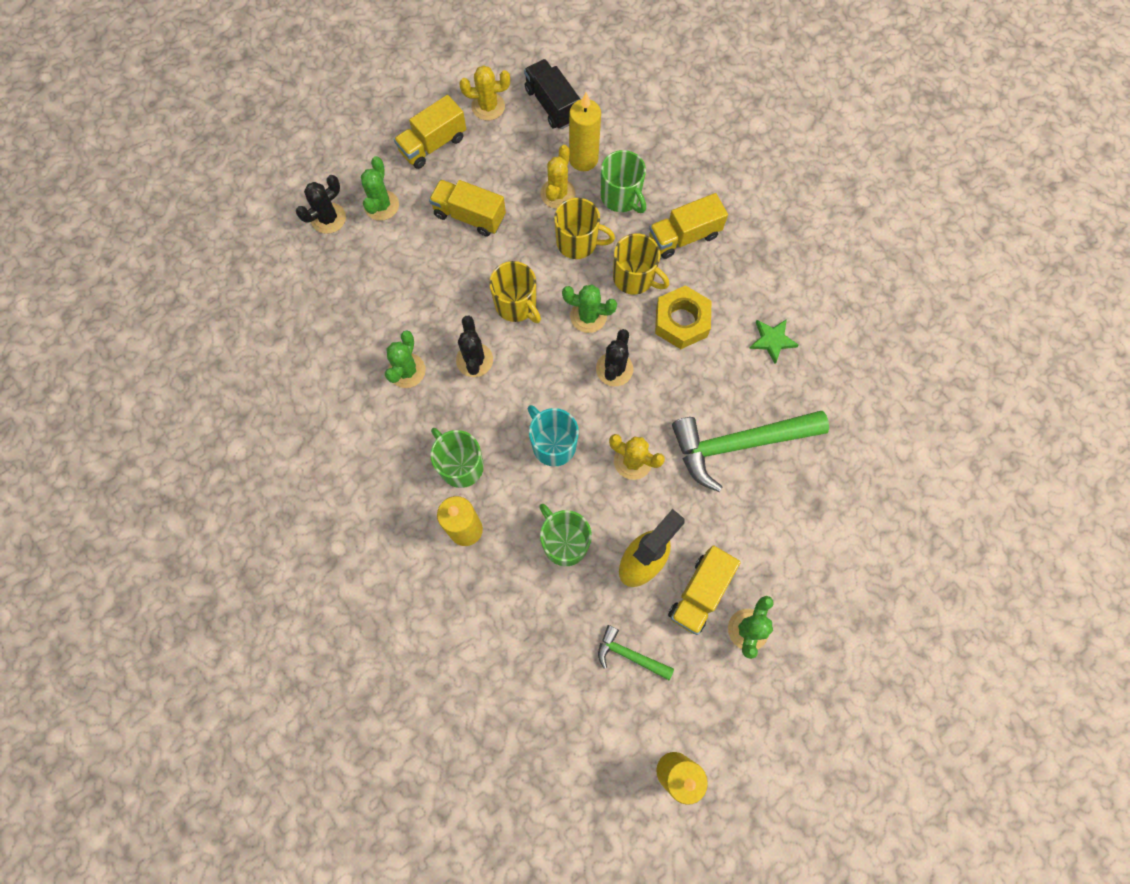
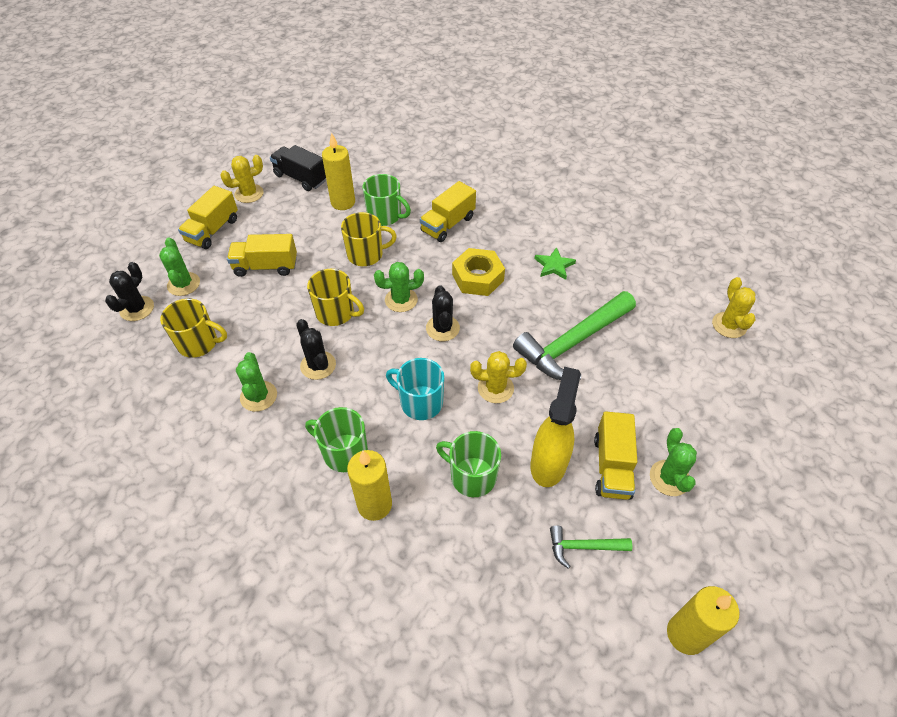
camera: 25 degrees left, 20 degrees down
(557, 194) = (333, 229): yellow cactus -> yellow cactus (729, 325)
(634, 278) = (424, 262): yellow mug -> yellow mug (199, 343)

